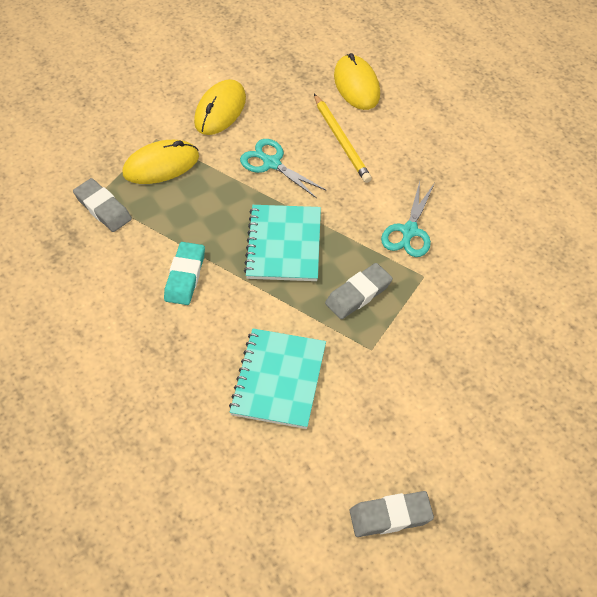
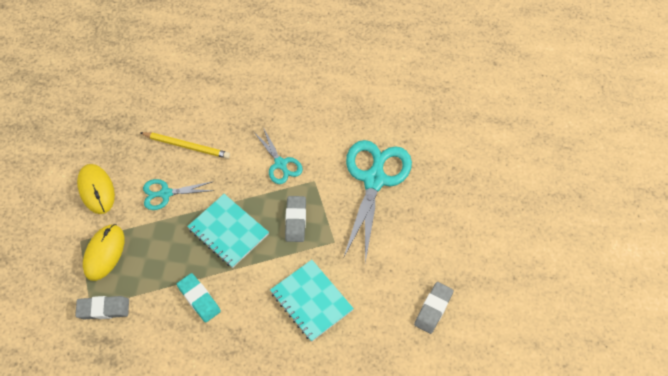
camera: 50 degrees left, 5 degrees up
(356, 85) = (155, 106): yellow mouse -> none
(489, 332) = (374, 180): none -> turquoise scissors

